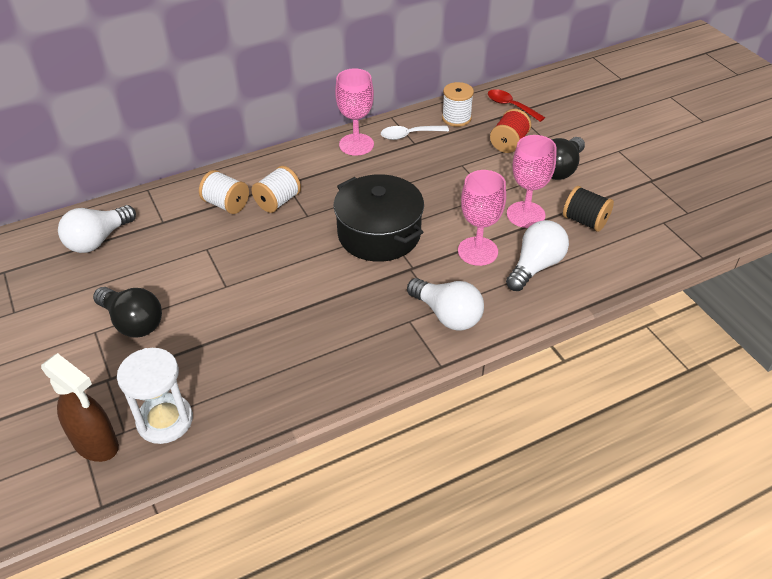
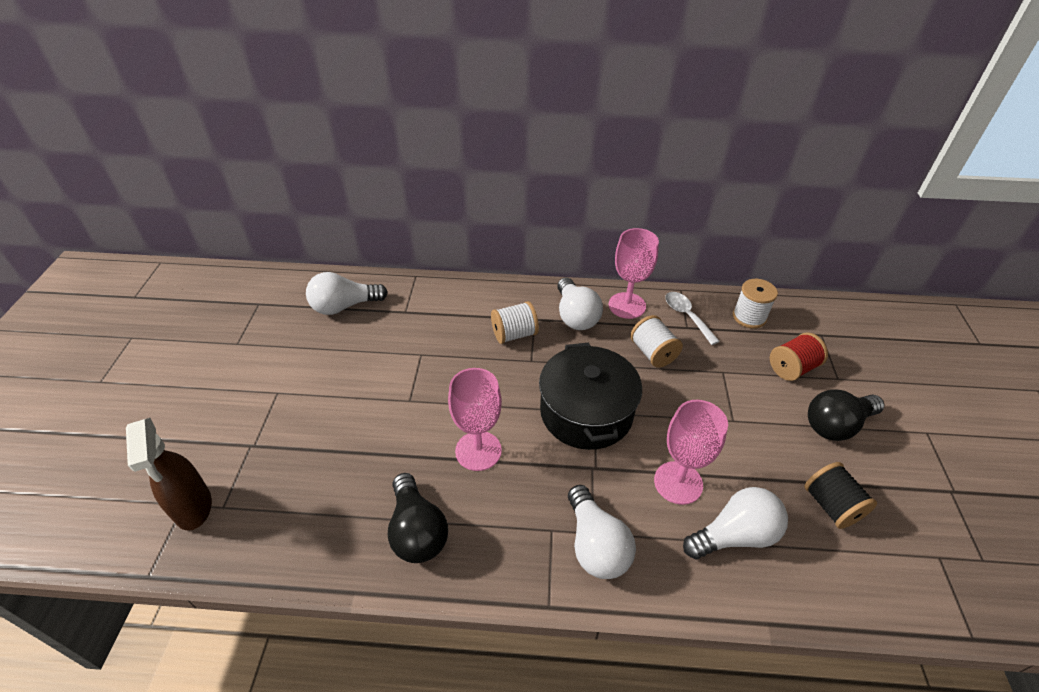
camera: 30 degrees right, 0 degrees up
(133, 322) = (311, 399): black light bulb -> black light bulb (417, 531)
(165, 420) = (260, 515): white hourglass -> none
(226, 204) = (468, 317): white spool -> white spool (653, 353)
(319, 168) = (575, 316): none -> white light bulb
(409, 135) = (687, 316): white spoon -> white spoon turned 45 degrees clockwise
(510, 106) = (819, 326): red spoon -> none
(525, 215) = (761, 463): pink goblet -> pink goblet (478, 451)

